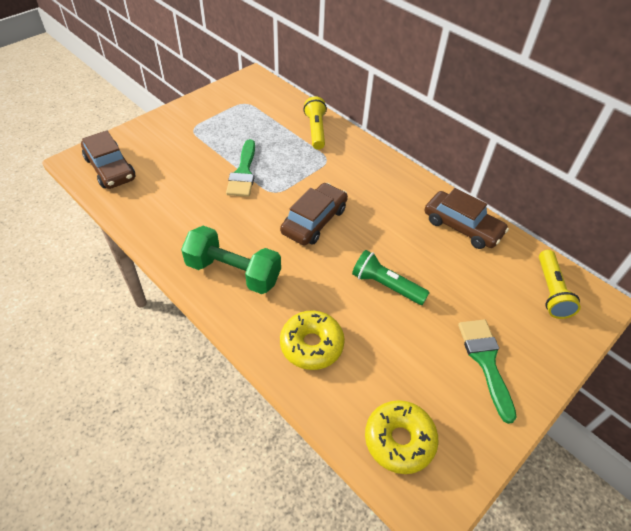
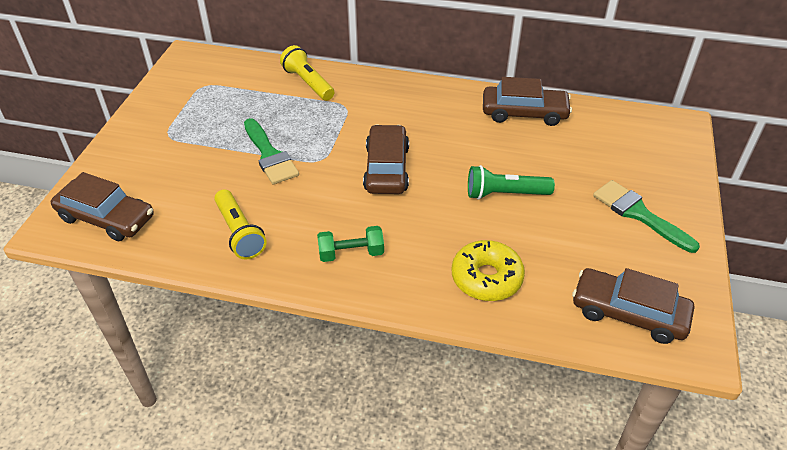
camera: 30 degrees left, 5 degrees down
(233, 272) = (351, 253): green dumbbell -> green dumbbell, size x0.58
(399, 440) = (628, 313): yellow donut -> brown car
(551, 291) = (639, 133): yellow flashlight -> yellow flashlight (239, 233)

